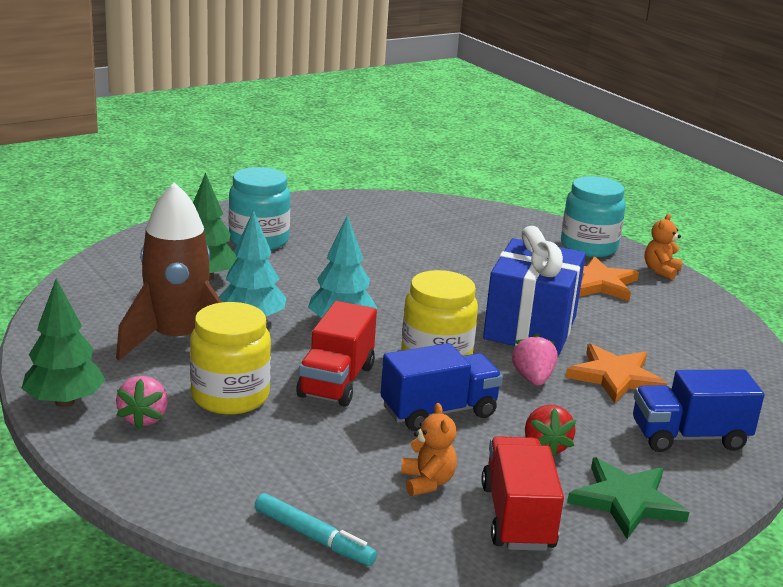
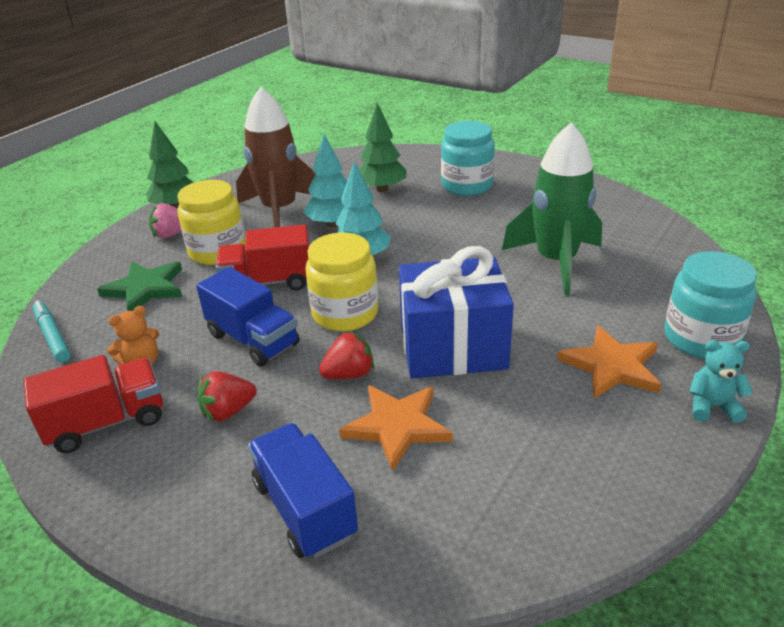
camera: 70 degrees right, 10 degrees up
(313, 537) = (53, 336): turquoise marker -> turquoise marker turned 135 degrees clockwise
(443, 253) = (556, 262): none -> green rocket
(532, 379) = (349, 374): pink strawberry -> red strawberry
(626, 501) = (156, 485): green star -> green star (145, 288)
(661, 271) = (712, 406): orange teddy bear -> turquoise teddy bear

